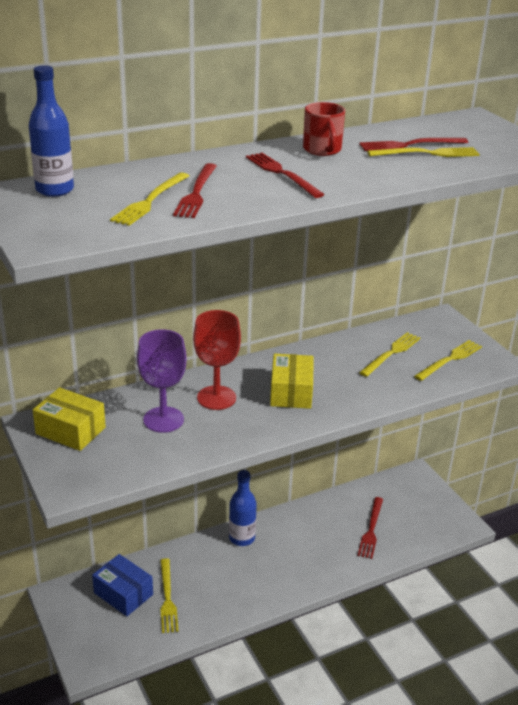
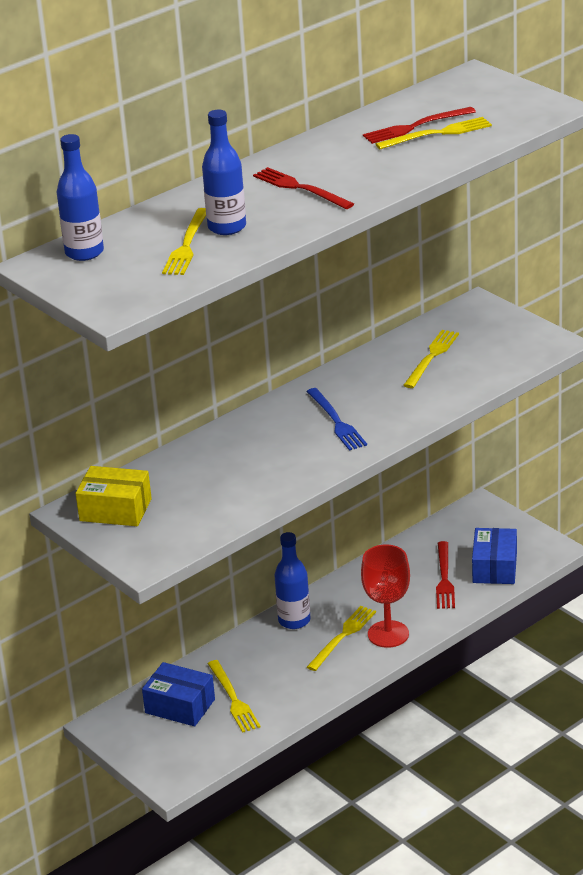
camera: 10 degrees left, 0 degrees up
(163, 419) = (210, 478): purple goblet -> none
(196, 193) = (227, 227): red fork -> blue bottle
(216, 398) = (257, 444): red goblet -> red goblet (388, 634)
(291, 392) = (336, 421): yellow box -> blue fork
(322, 150) = (328, 151): red mug -> none
(414, 530) = (495, 567): none -> blue box
(450, 360) = (499, 350): yellow fork -> yellow fork (343, 636)

